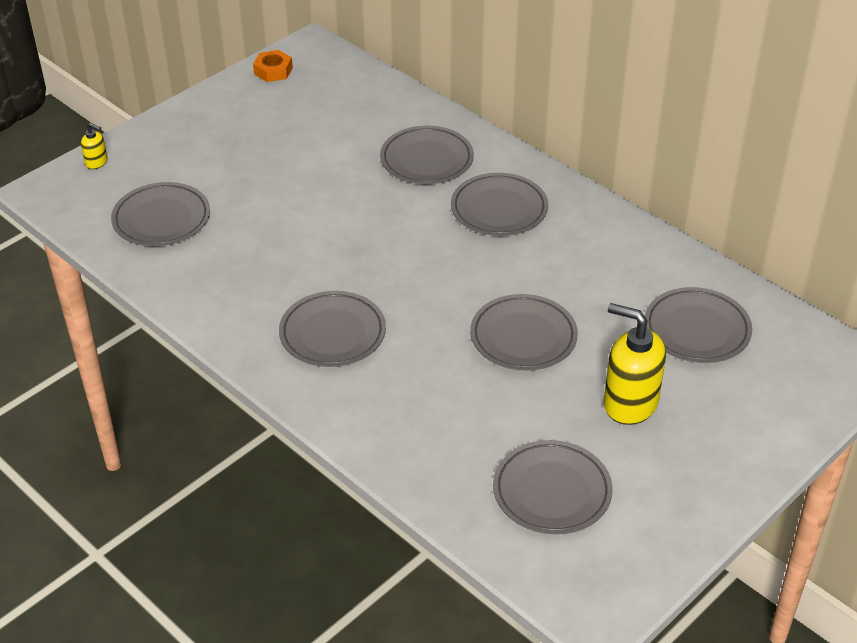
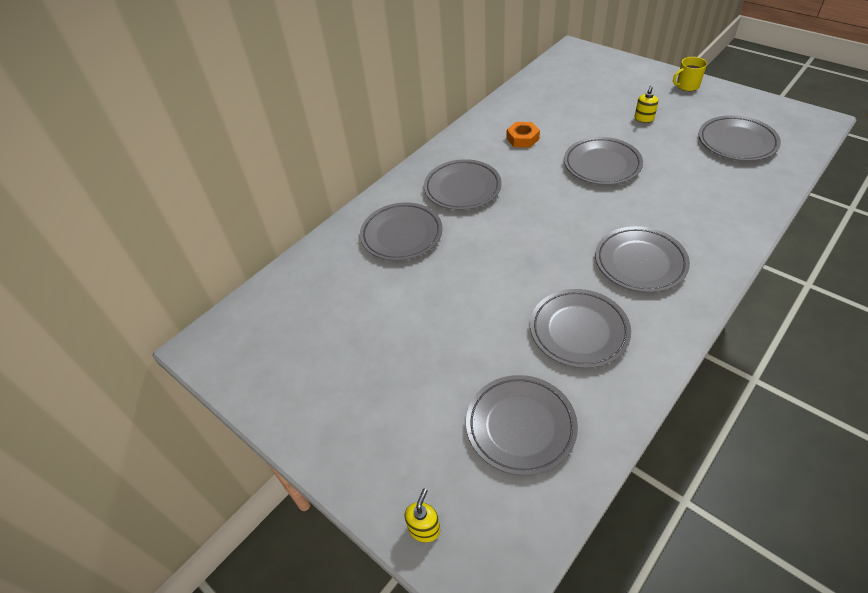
camera: 90 degrees left, 5 degrees up
(273, 71) = (246, 373): orange nut -> orange nut (522, 138)
(630, 403) = (644, 119): yellow soap dispenser -> yellow soap dispenser, size x0.47
(697, 330) = (567, 99): grey plate -> grey plate (579, 331)
(724, 479) = (687, 86): none -> yellow mug

